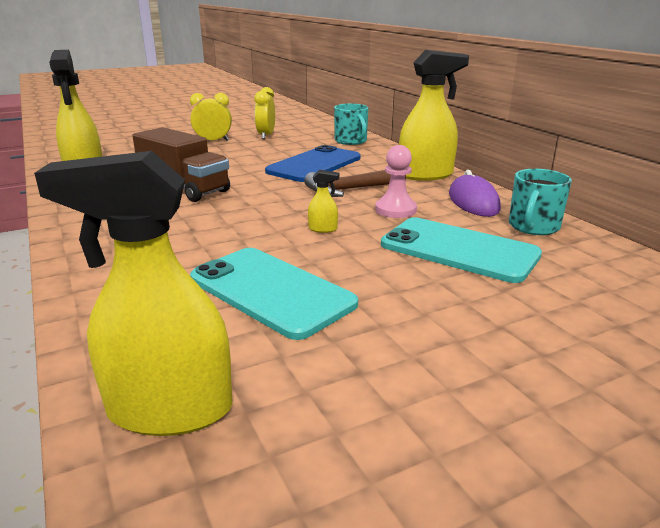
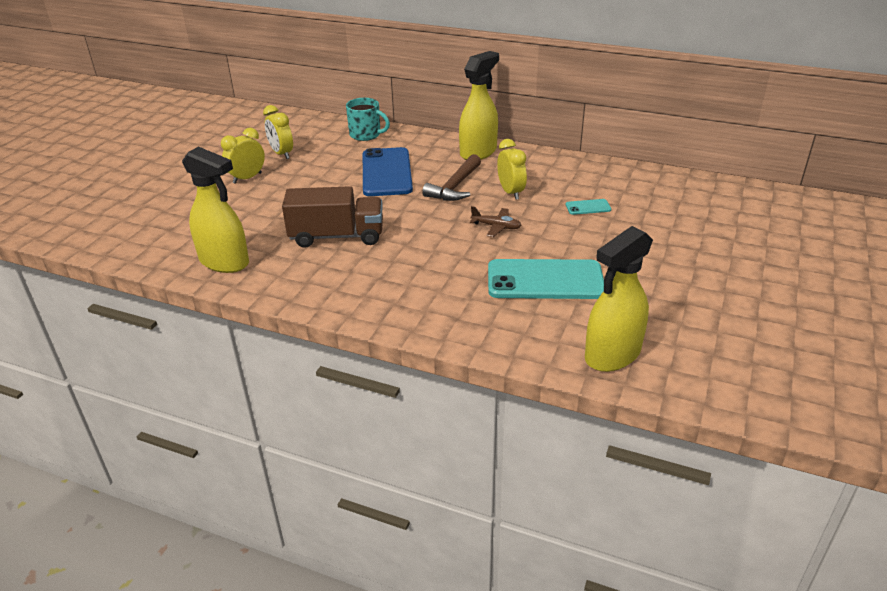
camera: 40 degrees left, 10 degrees up
(323, 229) = (496, 227): yellow spray bottle -> brown plane
(395, 210) = (511, 192): pink pawn -> yellow clock
(459, 250) = (588, 207): turquoise phone -> turquoise phone, size x0.43
(473, 201) = (542, 165): purple mouse -> none
(533, 227) = (598, 173): turquoise mug -> none

